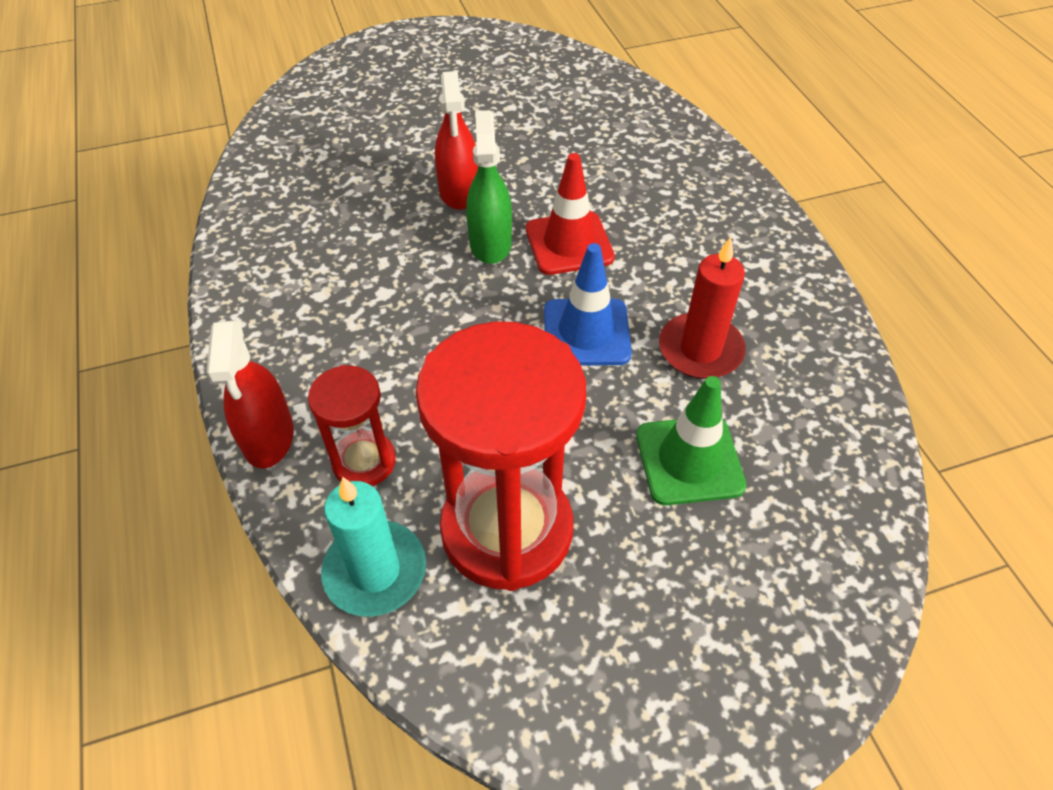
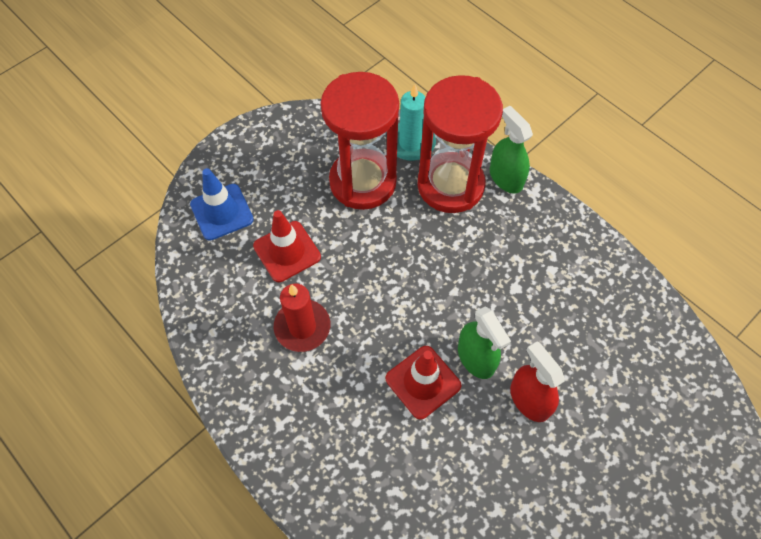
camera: 155 degrees right, 10 degrees up
(269, 437) = (506, 178): red spray bottle -> green spray bottle
(364, 461) = (450, 185): red hourglass -> red hourglass, size x1.96
(586, 332) = (376, 310): blue traffic cone -> blue traffic cone (222, 212)
(689, 460) = (287, 251): green traffic cone -> red traffic cone

